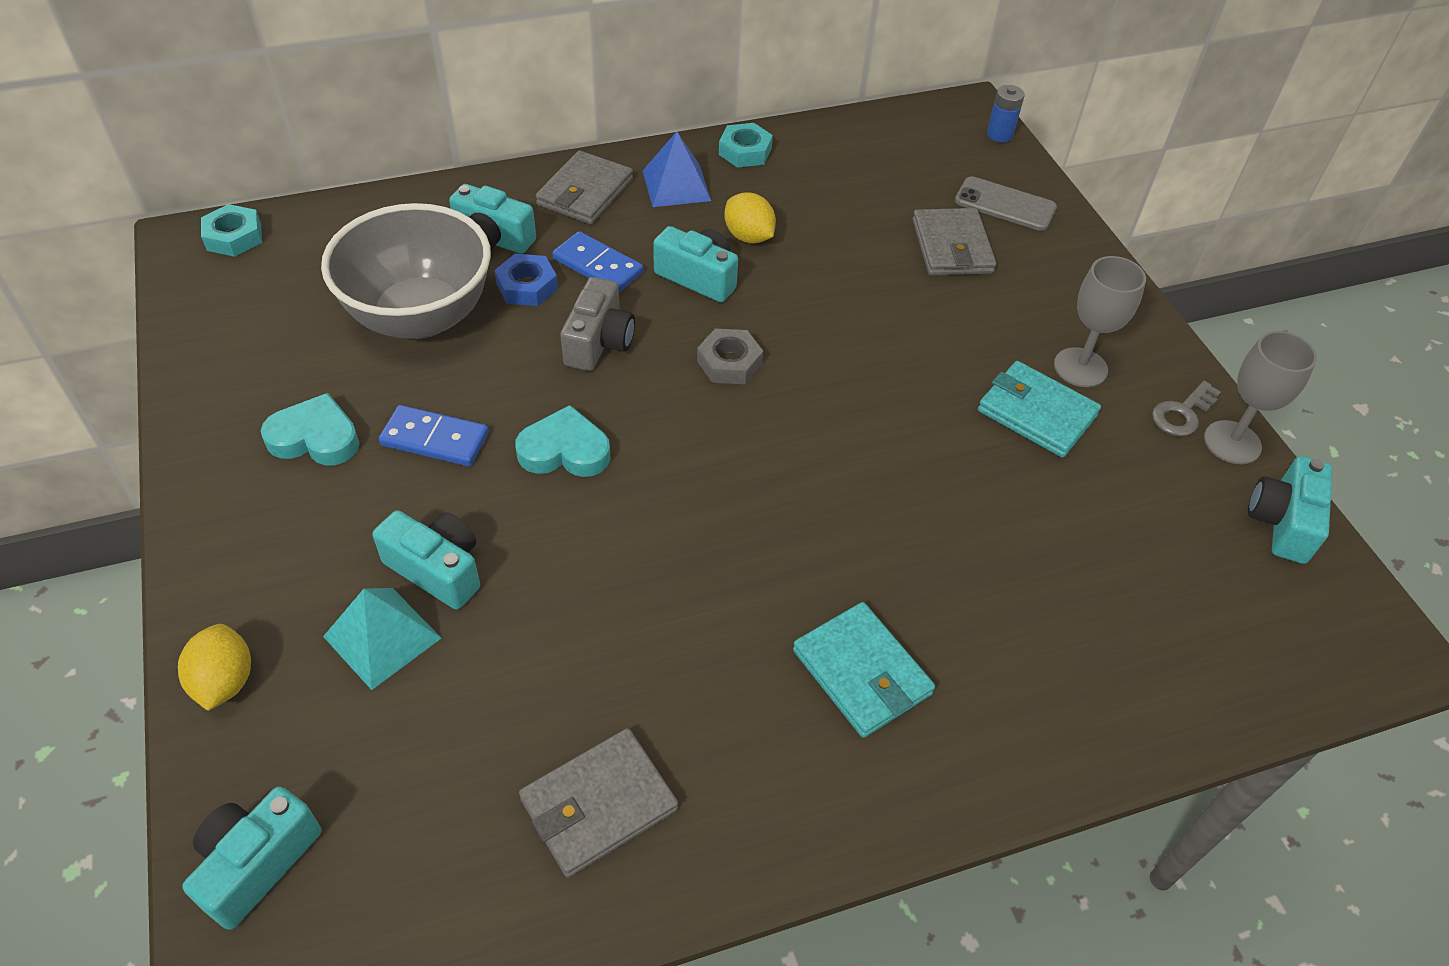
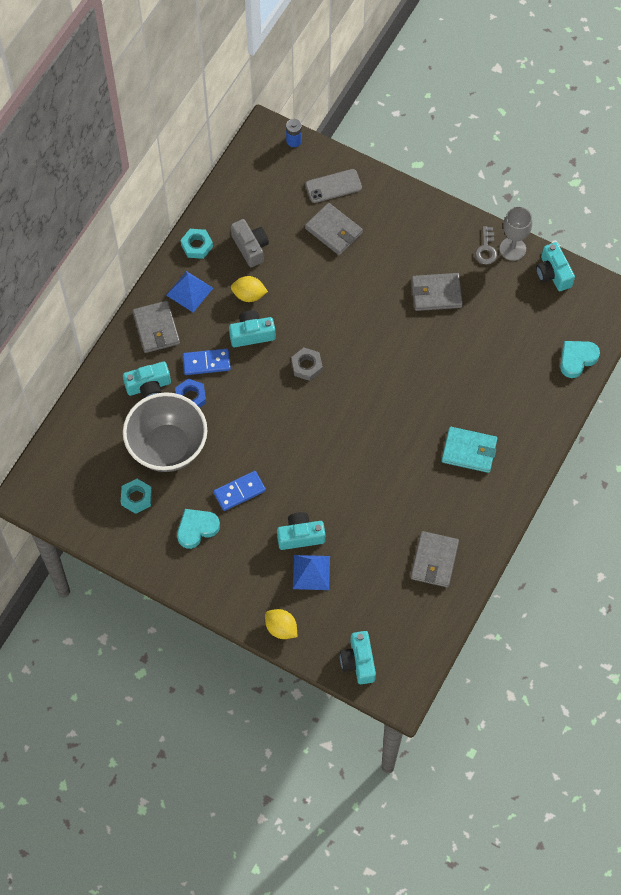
camera: 40 degrees left, 15 degrees up
(234, 237) = (42, 477): turquoise nut -> turquoise nut (136, 497)
(382, 637) = (311, 572): turquoise pyramid -> blue pyramid
(565, 450) = (290, 455): turquoise heart -> turquoise heart (577, 359)
(599, 342) = (249, 399): grey camera -> grey camera (250, 247)
(1036, 413) = (436, 293): turquoise wallet -> grey wallet
(1080, 367) = (434, 256): grey goblet -> none

